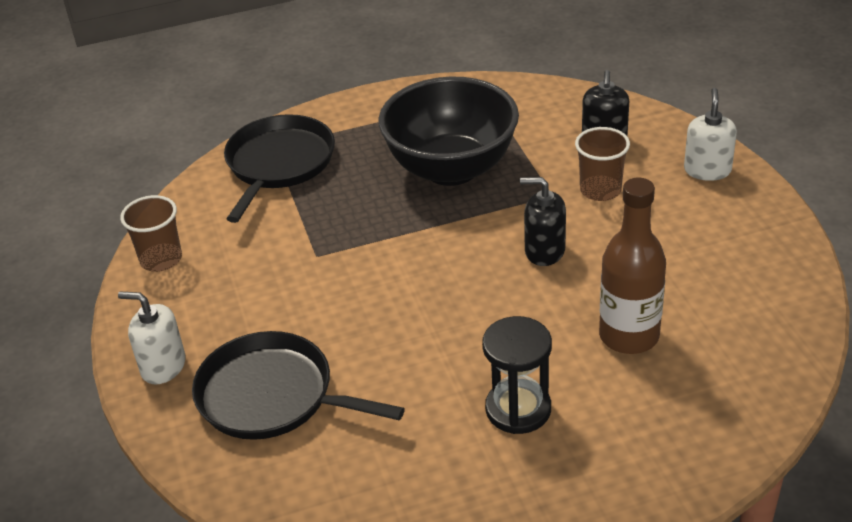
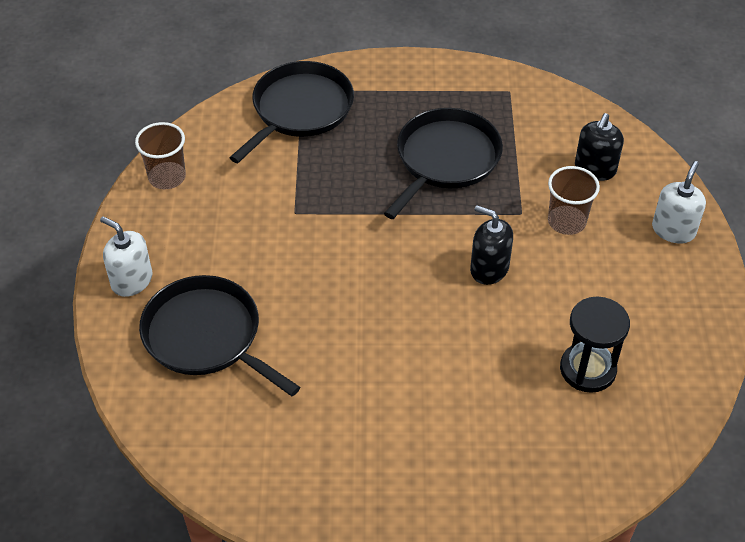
camera: 15 degrees right, 10 degrees up
(451, 169) = (445, 159): black bowl -> black pan
(518, 409) = (398, 414): black hourglass -> black hourglass (587, 369)
(629, 336) = (523, 375): brown bottle -> none

